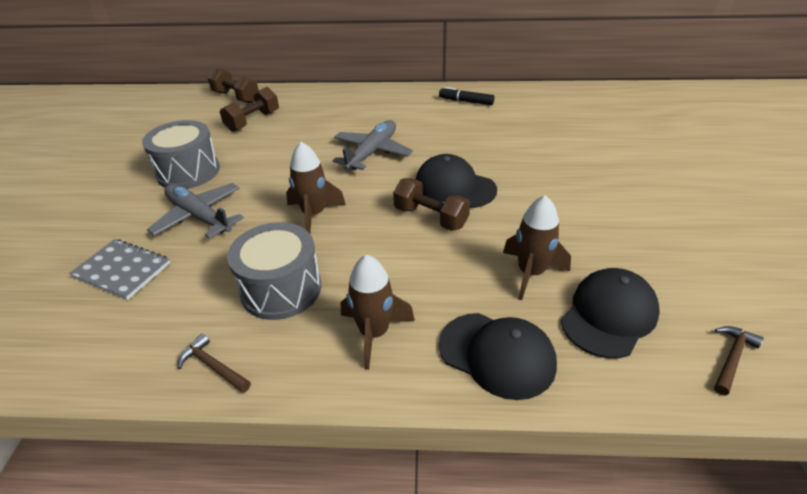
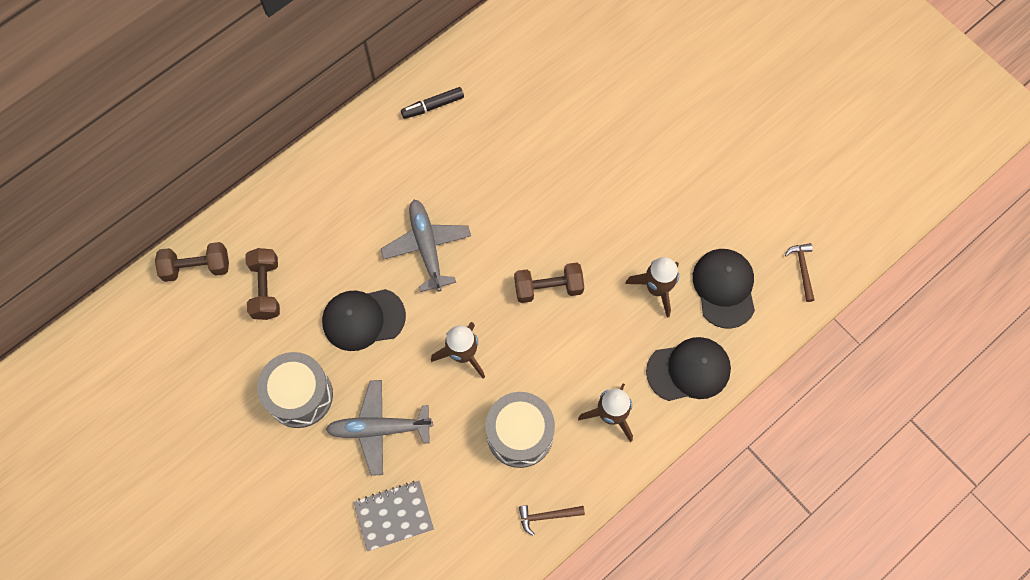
camera: 45 degrees left, 30 degrees up
(454, 186) = (533, 239): black cap -> black cap (363, 319)

